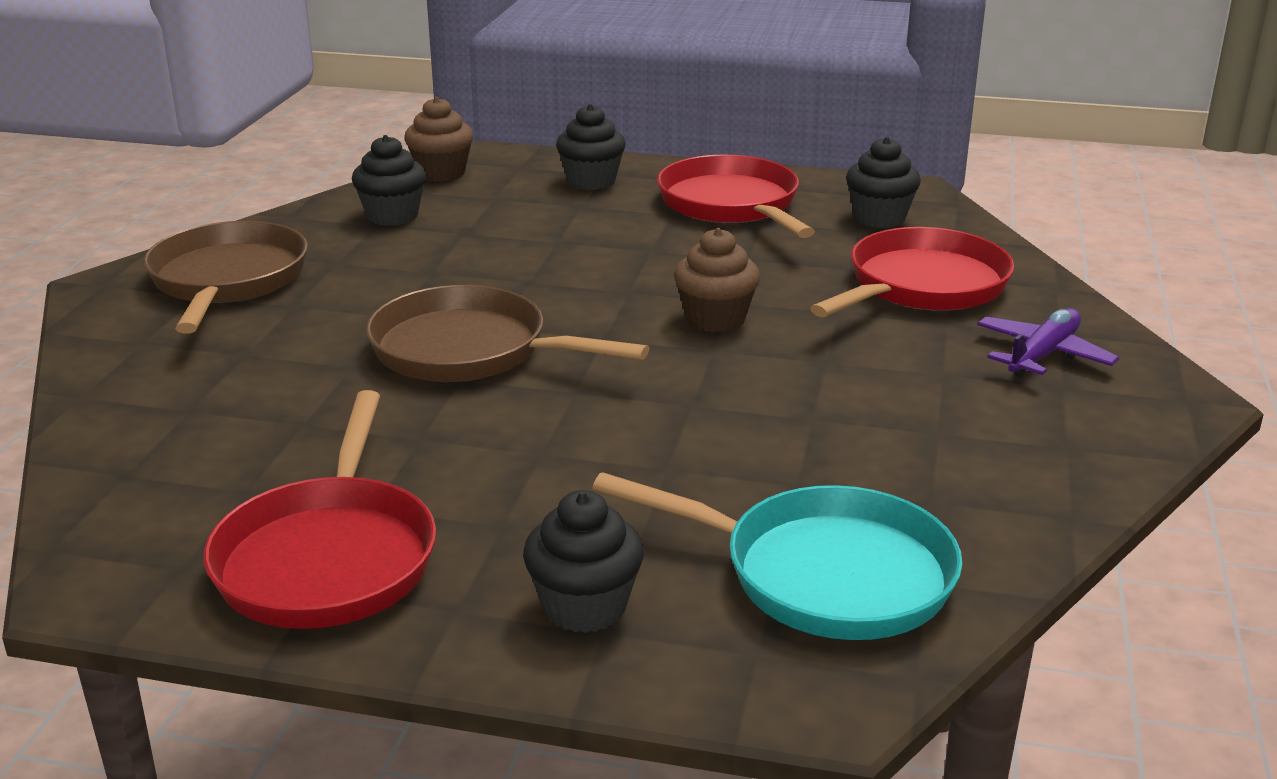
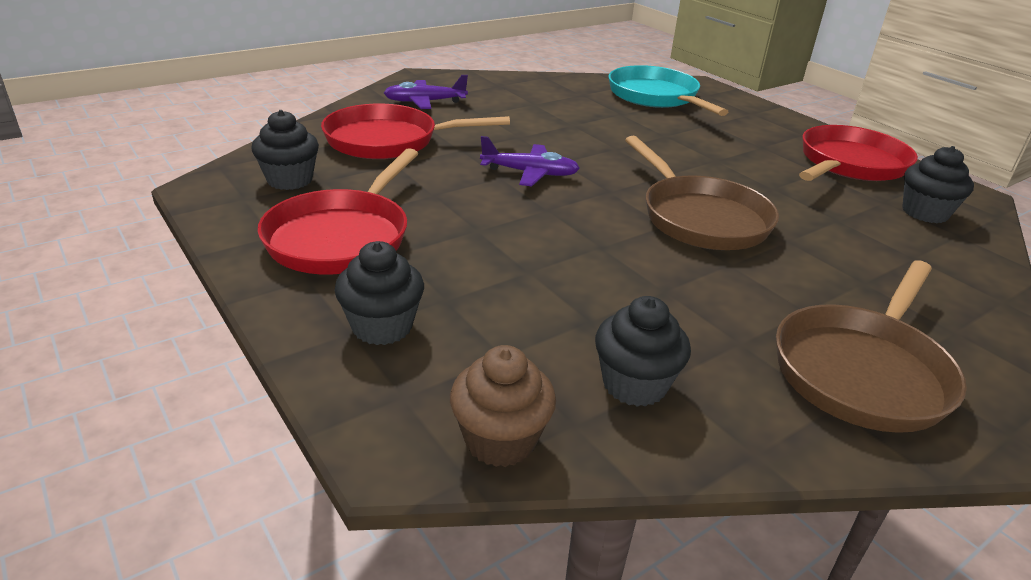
camera: 140 degrees left, 5 degrees up
(584, 607) = (752, 119): black cupcake -> black cupcake (924, 213)
(715, 319) = (530, 173): brown cupcake -> purple plane

